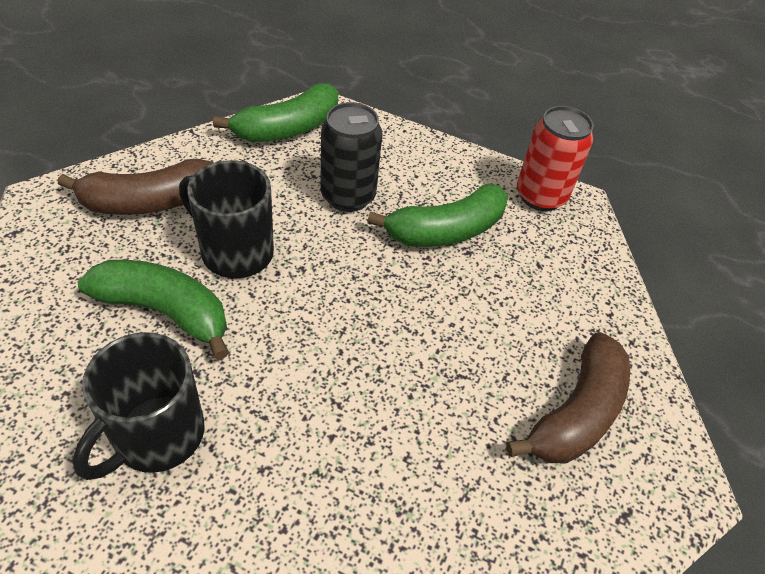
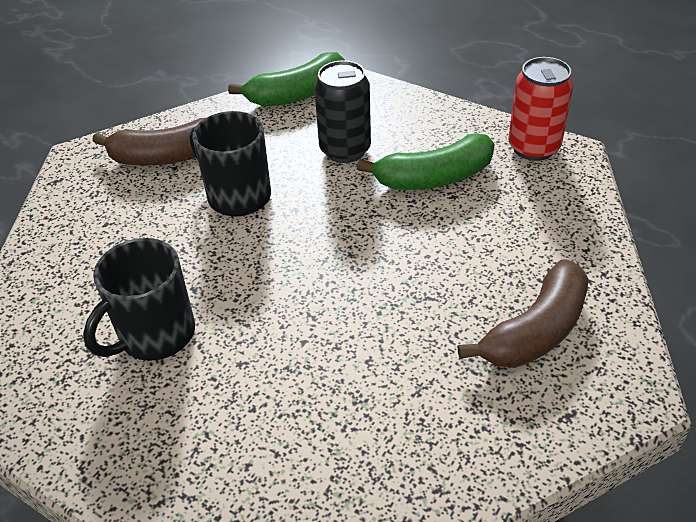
camera: 15 degrees right, 5 degrees down
(165, 311) = (172, 242): green banana -> none

